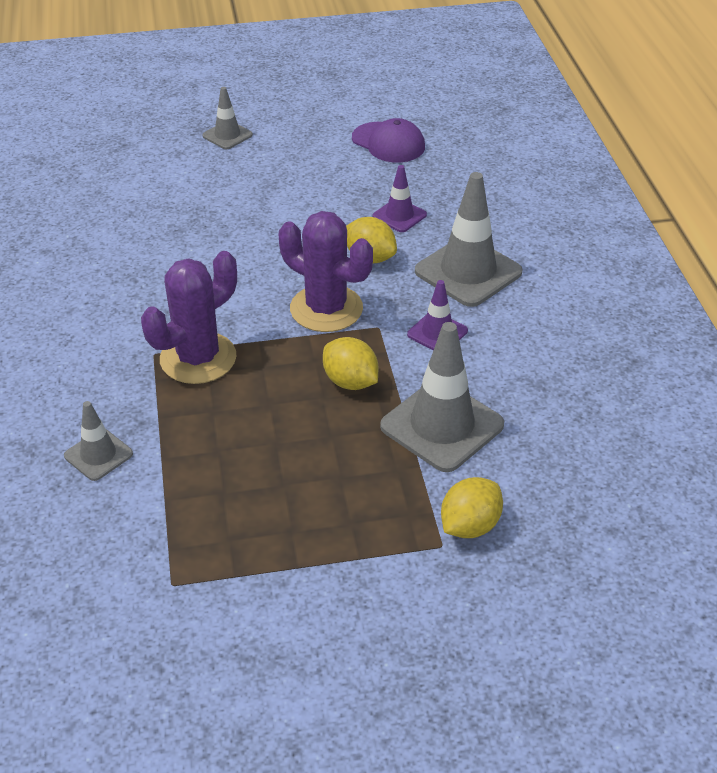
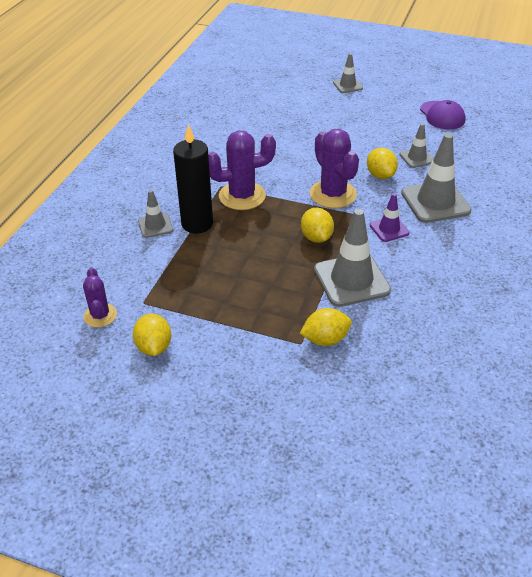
camera: 30 degrees right, 0 degrees up
(120, 635) = (100, 315): none -> purple cactus
(162, 427) = (197, 224): none -> black candle
(241, 646) = (154, 347): none -> yellow lemon
(399, 216) = (416, 158): purple traffic cone -> grey traffic cone

